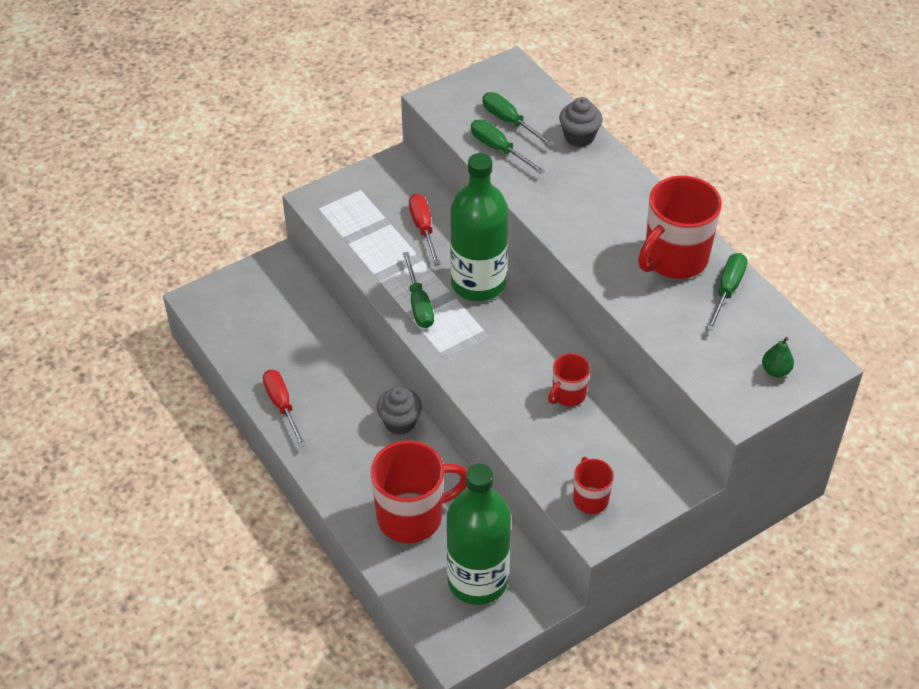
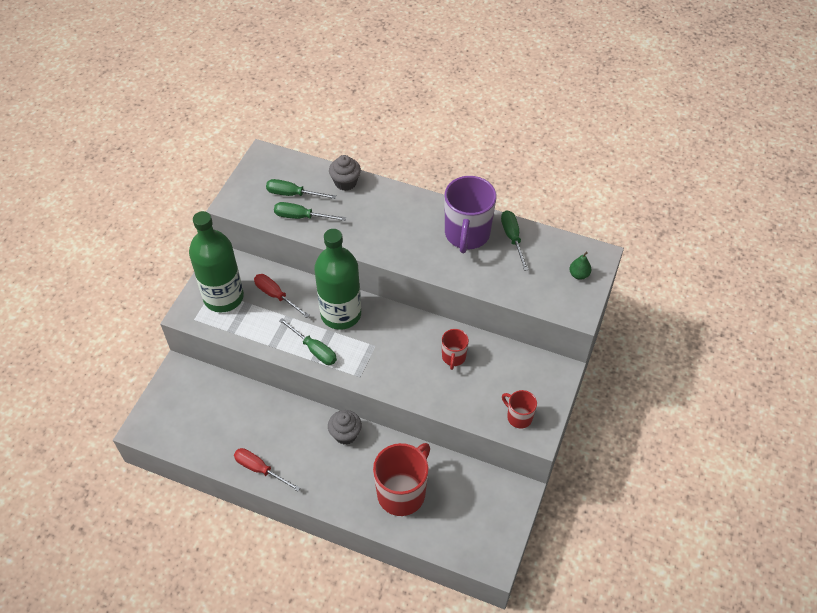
camera: 35 degrees left, 5 degrees up
(477, 580) = (473, 508): green bottle -> green bottle (223, 297)
(674, 259) = (467, 234): red mug -> purple mug

